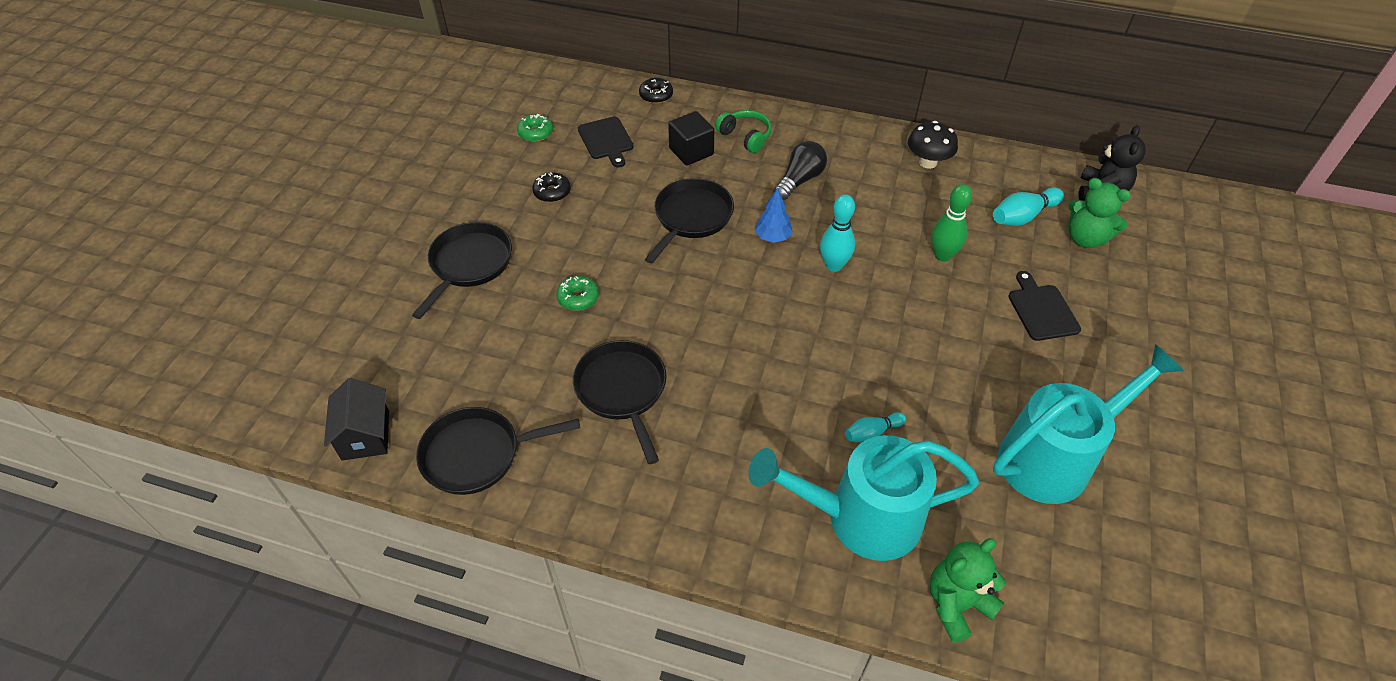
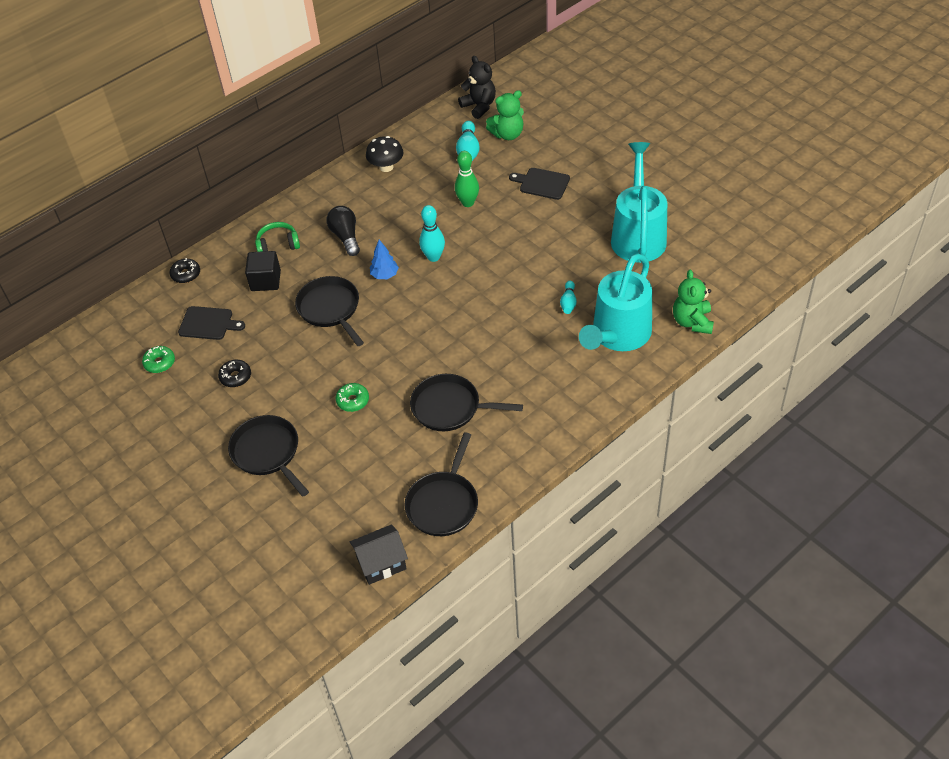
camera: 55 degrees left, 0 degrees up
(366, 435) = (381, 563): black house -> black house turned 45 degrees counterclockwise

